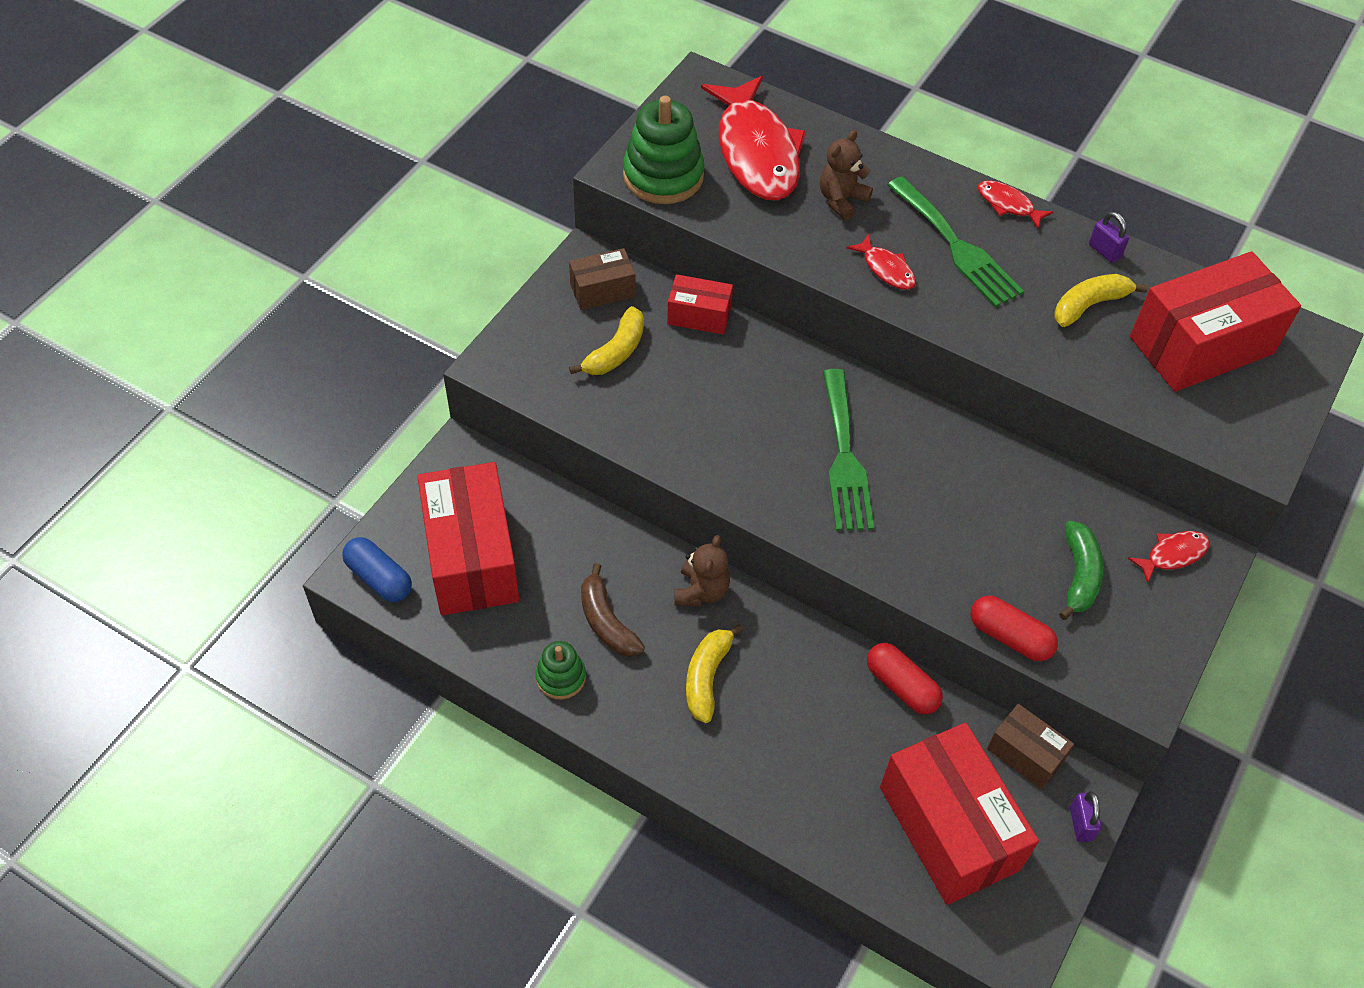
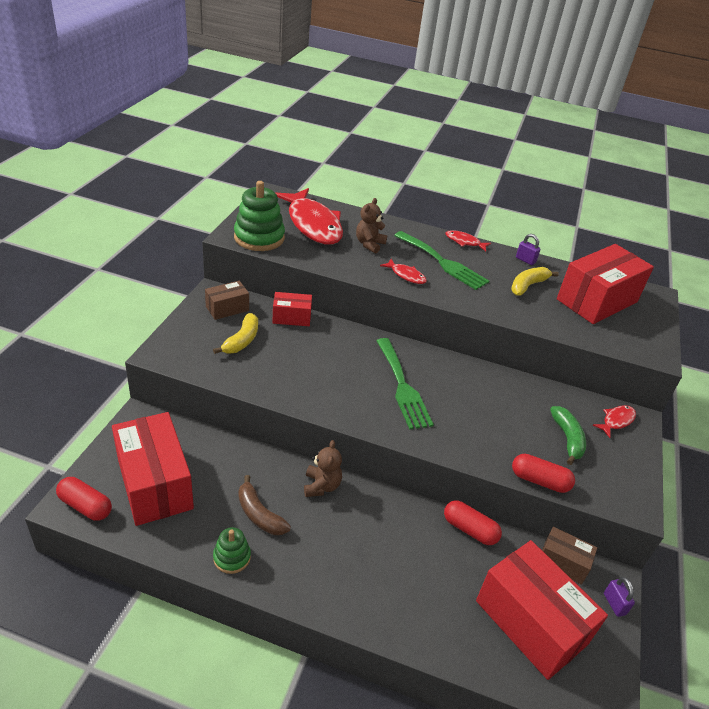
camera: 15 degrees left, 15 degrees down
(379, 578) = (86, 506): blue capsule -> red capsule
(707, 677) = (337, 542): yellow banana -> none

